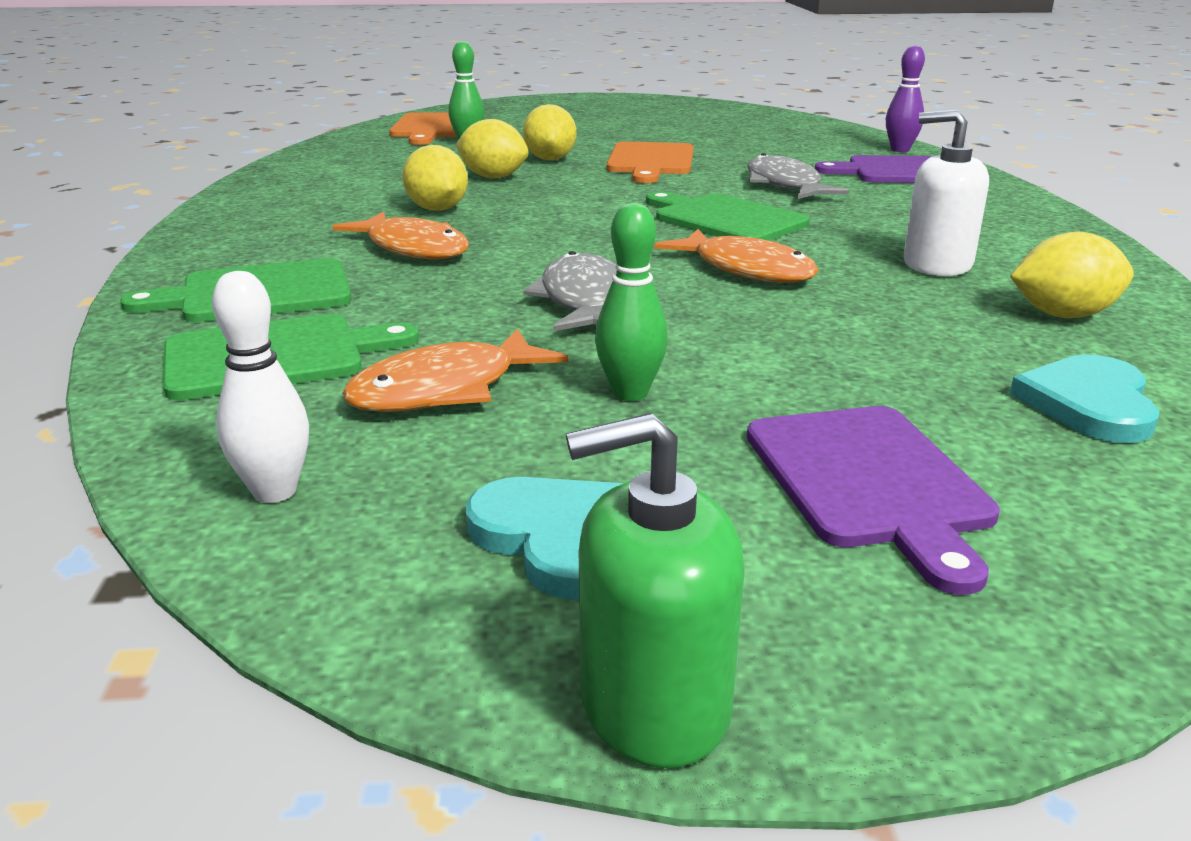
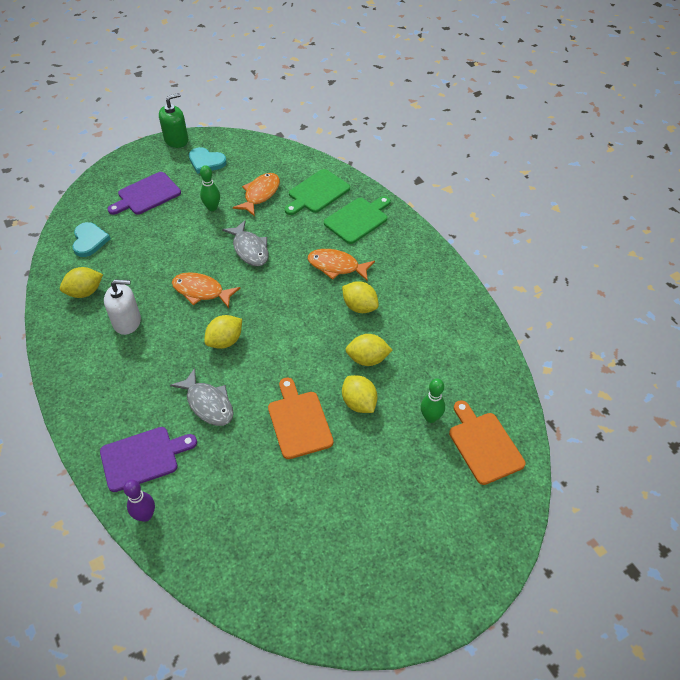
camera: 155 degrees right, 25 degrees up
(274, 491) = (270, 155): white bowling pin -> none
(725, 219) = (225, 341): green cutting board -> yellow lemon
(869, 482) = (147, 195): purple cutting board -> purple cutting board turned 90 degrees counterclockwise

